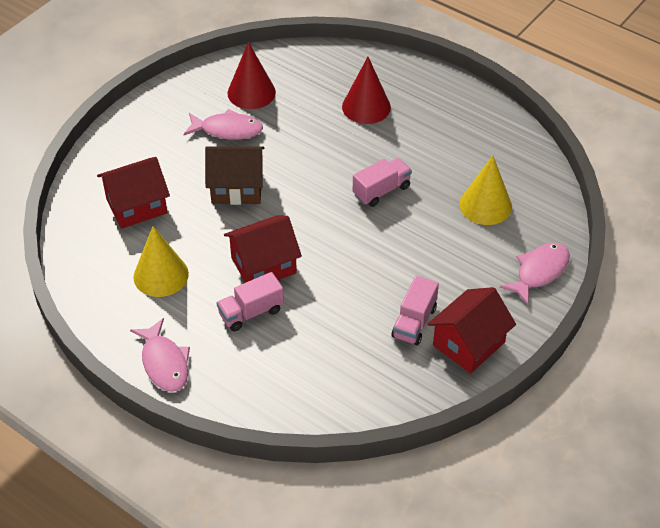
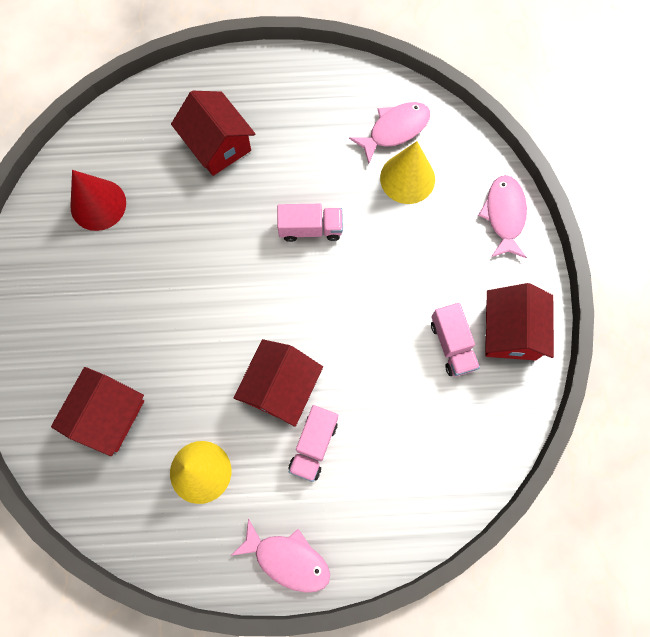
camera: 40 degrees left, 25 degrees up
(227, 130) = (114, 264): pink fish -> pink fish (395, 130)
(237, 187) = (182, 322): brown house -> none
(366, 107) = (217, 145): red cone -> red house
(381, 191) = (310, 228): pink truck -> pink truck turned 75 degrees clockwise

